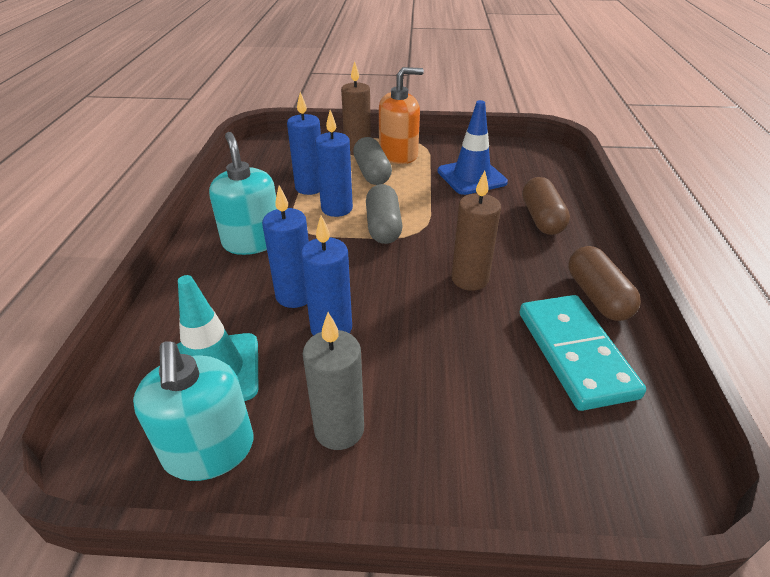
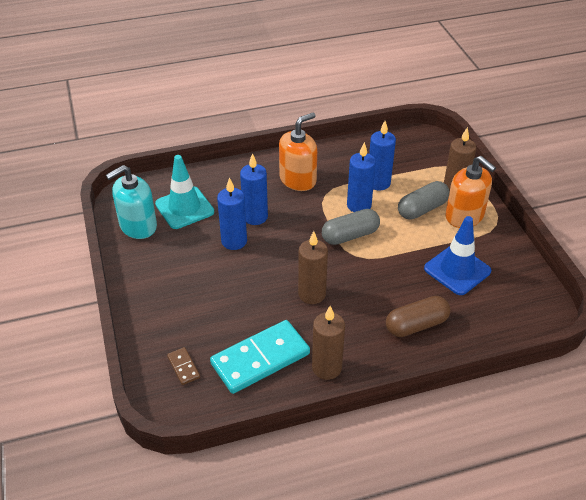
camera: 70 degrees right, 5 degrees up
(252, 241) = (298, 179): turquoise soap dispenser -> orange soap dispenser
(339, 429) = (164, 266): grey candle -> none
(581, 450) = (183, 367): none -> brown domino
(597, 296) = (326, 368): brown capsule -> brown candle

